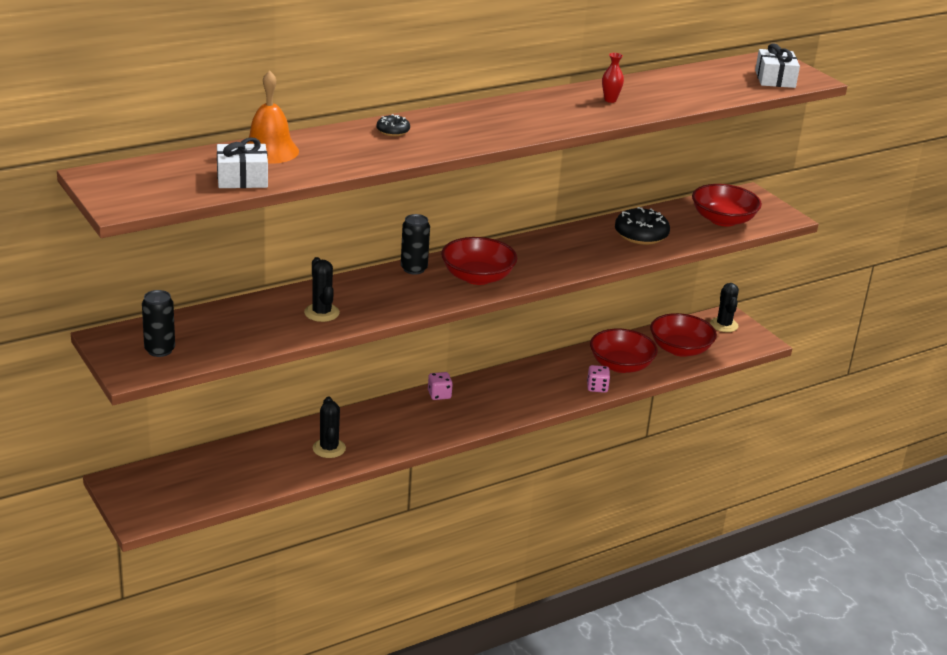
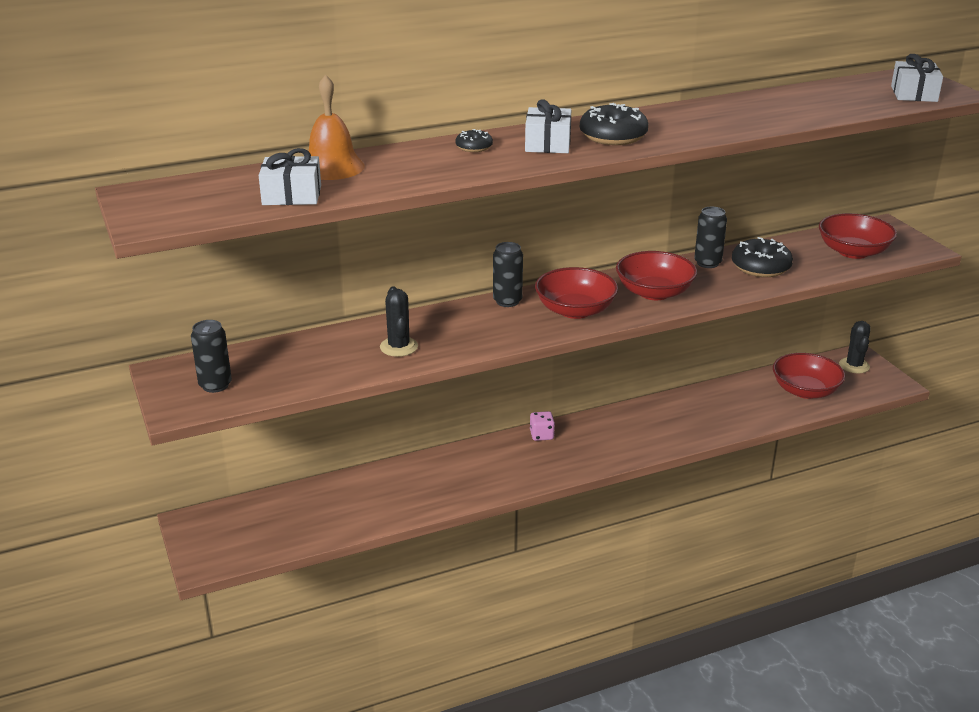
camera: 10 degrees right, 0 degrees up
(329, 448) = (416, 491): black cactus -> none
(458, 128) = (548, 143): none -> white gift
(515, 121) = (613, 136): none -> black donut
(592, 231) = (707, 263): none -> black can
(597, 387) = (712, 431): pink dice -> none
(610, 100) = (724, 115): red vase -> none
(621, 365) = (739, 407): red bowl -> red bowl (654, 292)

